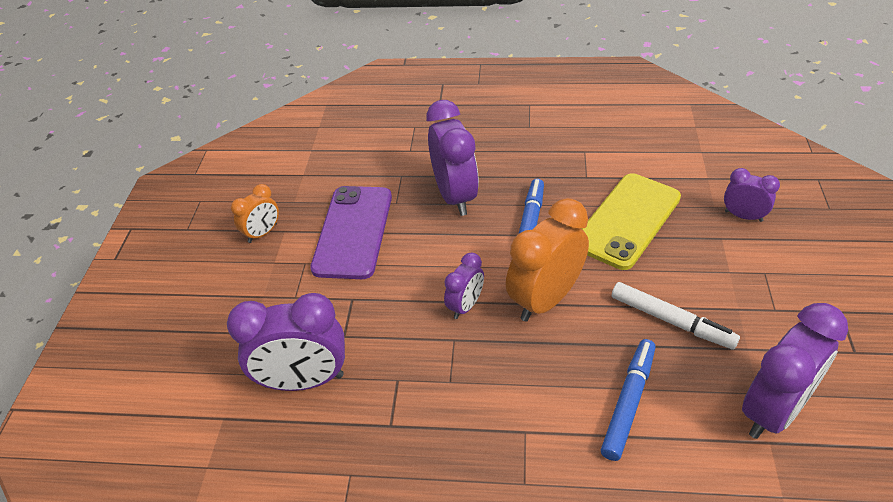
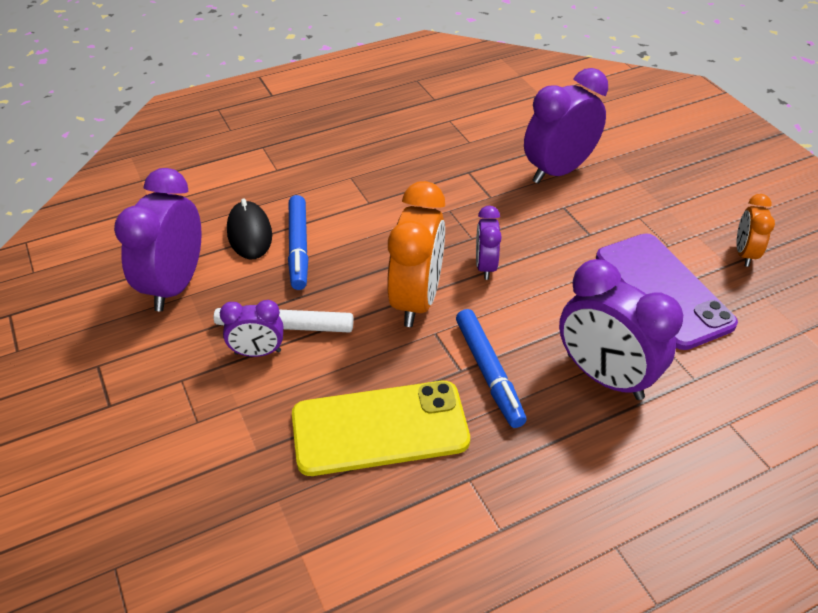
camera: 145 degrees right, 0 degrees up
(628, 221) = (380, 428): yellow phone -> yellow phone turned 75 degrees clockwise
(676, 447) = (249, 233): none -> black mouse
(743, 216) = (235, 499): purple clock -> purple clock (258, 352)

